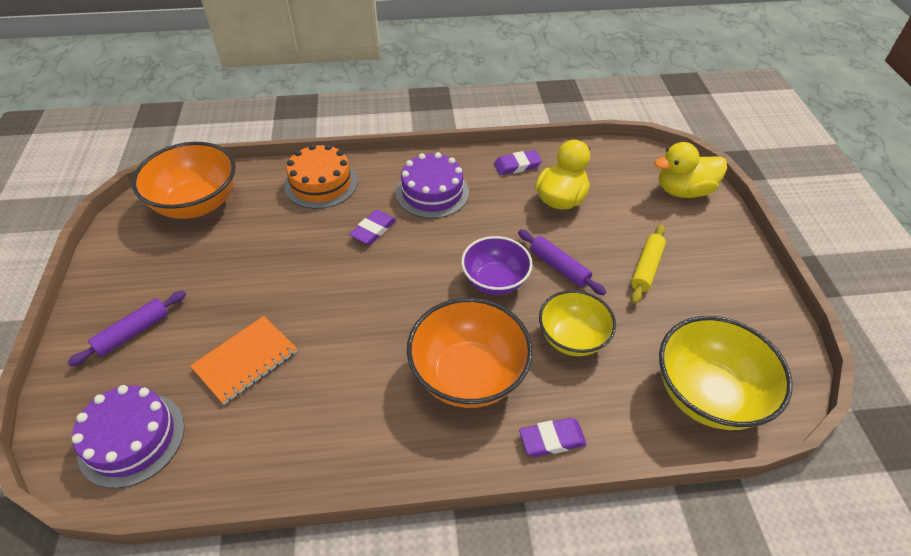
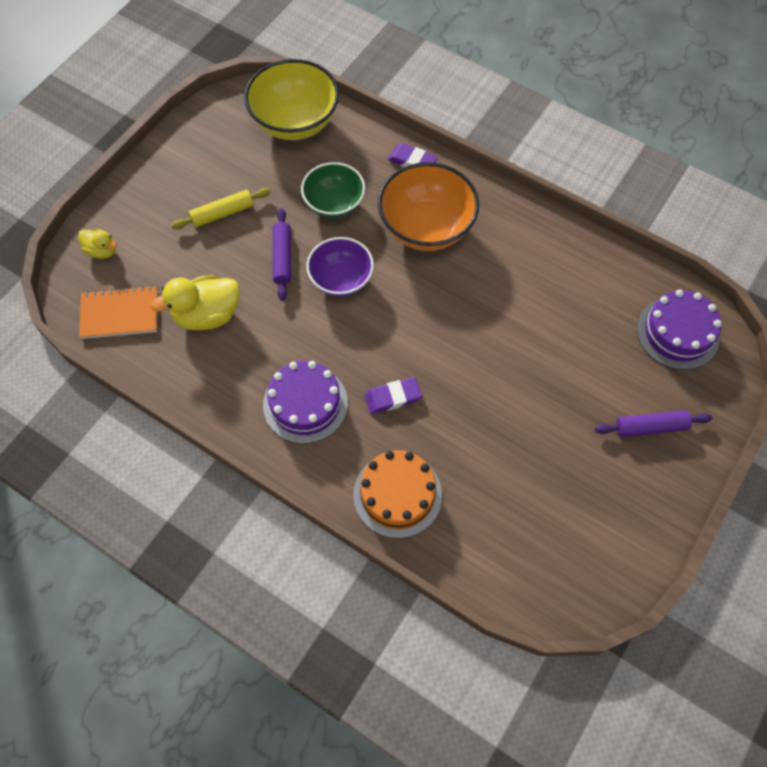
camera: 140 degrees left, 15 degrees up
(197, 204) = (535, 556): orange bowl -> none
(245, 360) = (573, 341): orange notebook -> orange notebook (120, 314)
(517, 165) = (198, 379): purple eraser -> none
(572, 338) = (334, 204): yellow bowl -> green bowl
(683, 191) = (102, 251): yellow duck -> yellow duck, size x0.56

